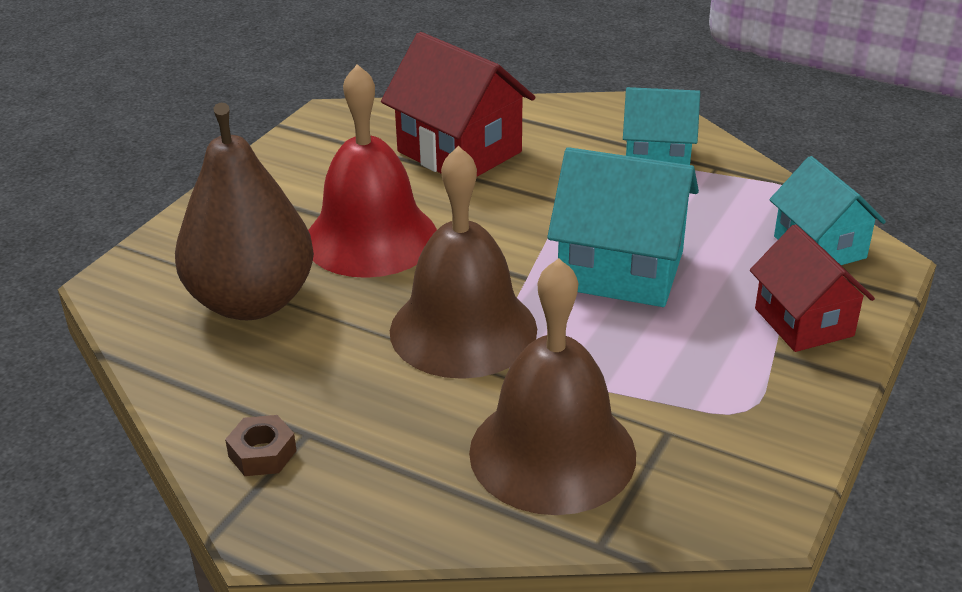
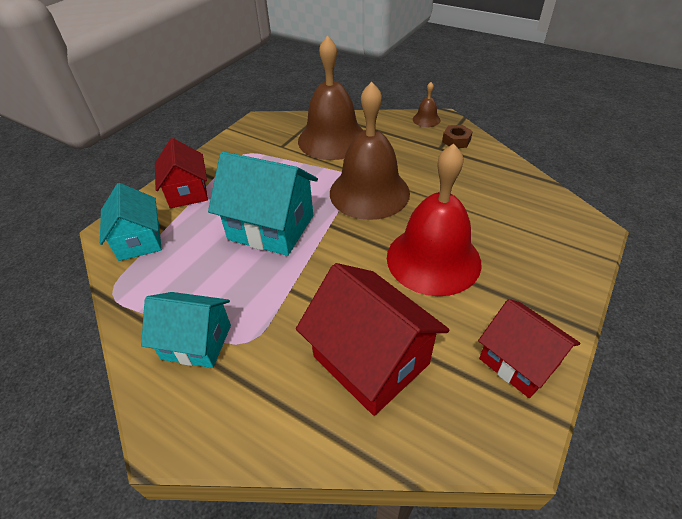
camera: 175 degrees left, 10 degrees up
(252, 301) = (495, 212): brown pear -> none
(303, 156) = (518, 362): none -> red house
(315, 524) = (426, 119): none -> brown bell

